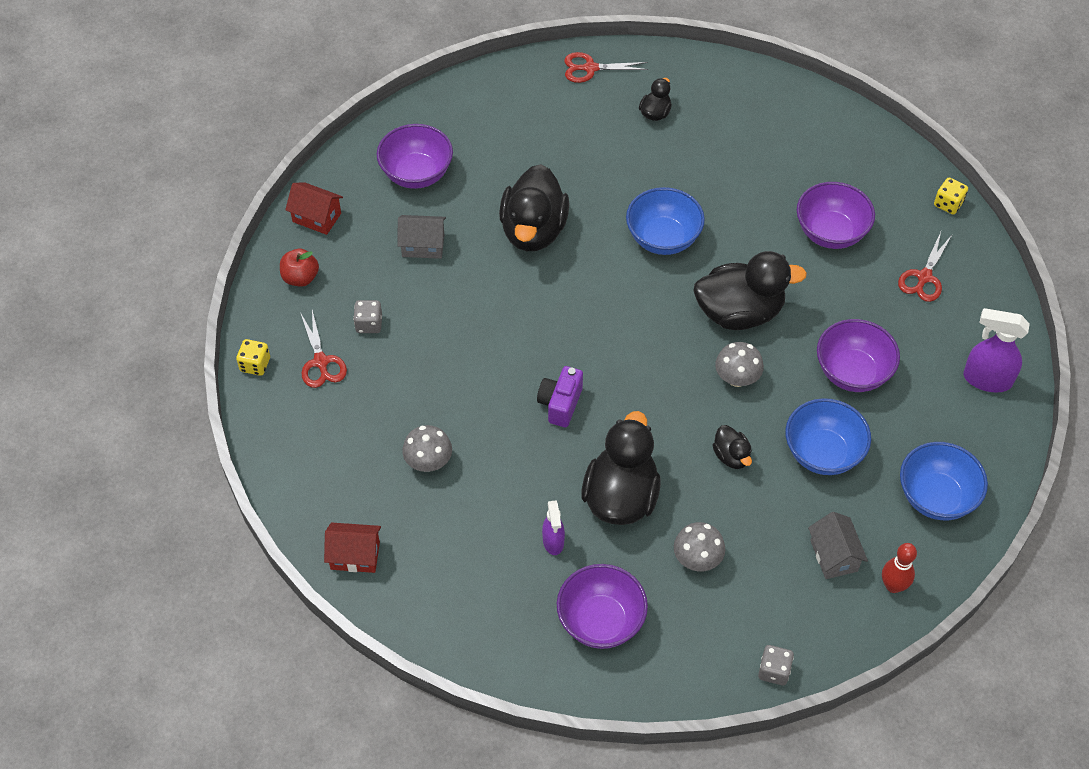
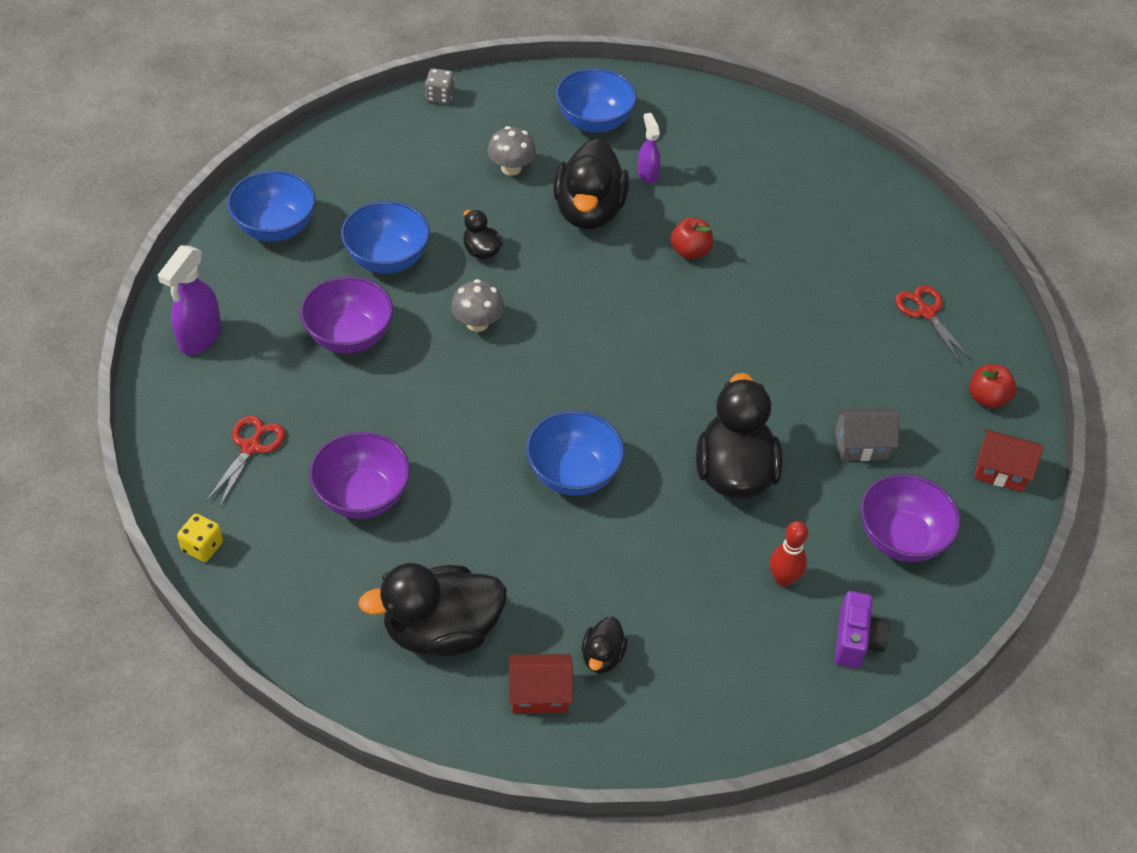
camera: 170 degrees right, 5 degrees down
(255, 365) = (993, 306): yellow dice -> none
(355, 555) = (825, 155): red house -> red house (539, 694)
(369, 324) = (890, 353): grey dice -> none
(428, 462) = (783, 230): grey mushroom -> none
(527, 442) = (690, 251): none -> red apple
(560, 404) = (663, 287): purple camera -> purple camera (856, 641)
(590, 68) = (707, 727): red scissors -> none
(601, 621) = (594, 121): purple bowl -> blue bowl
(739, 312) = (476, 392): black duck -> black duck (441, 631)
(834, 556) = (382, 177): grey house -> none
(893, 586) = (328, 157): red bowling pin -> red bowling pin (783, 579)
(986, 379) = (199, 338): purple spray bottle -> purple spray bottle turned 105 degrees clockwise

